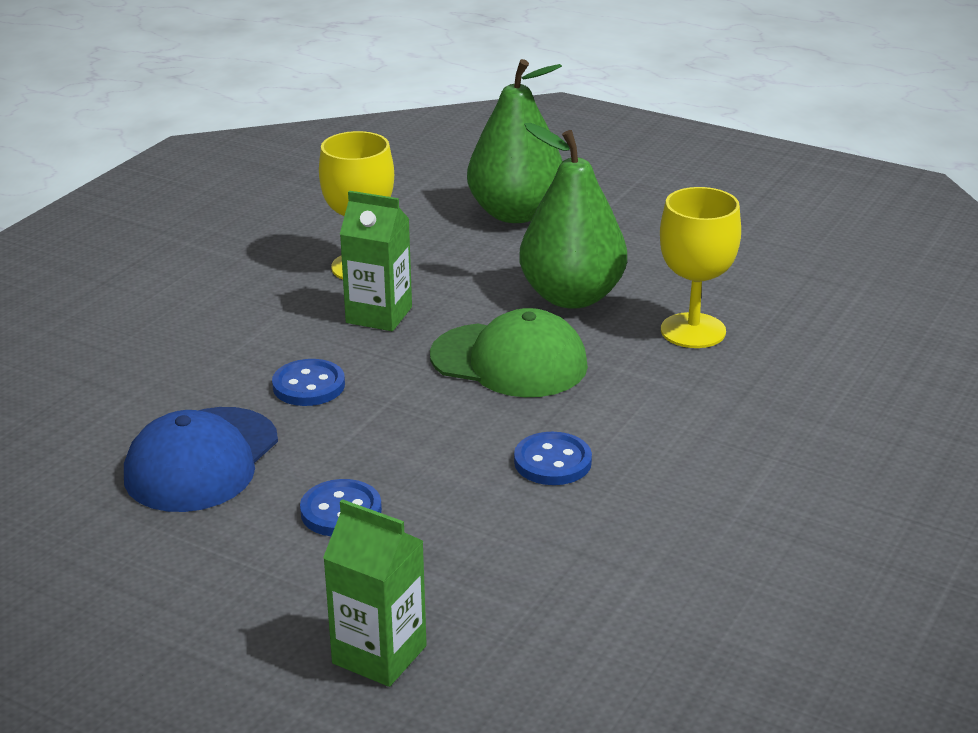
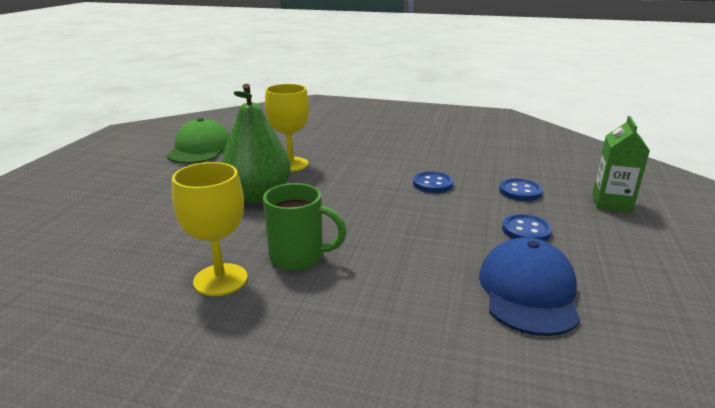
camera: 105 degrees left, 5 degrees down
(201, 460) = (528, 291): blue cap -> blue cap turned 90 degrees counterclockwise
(308, 386) = (408, 268): blue button -> blue button (520, 191)
(379, 315) = (299, 257): green carton -> green mug
(509, 361) = (342, 205): green cap -> green cap (200, 149)
(515, 213) = (130, 227): green pear -> none

